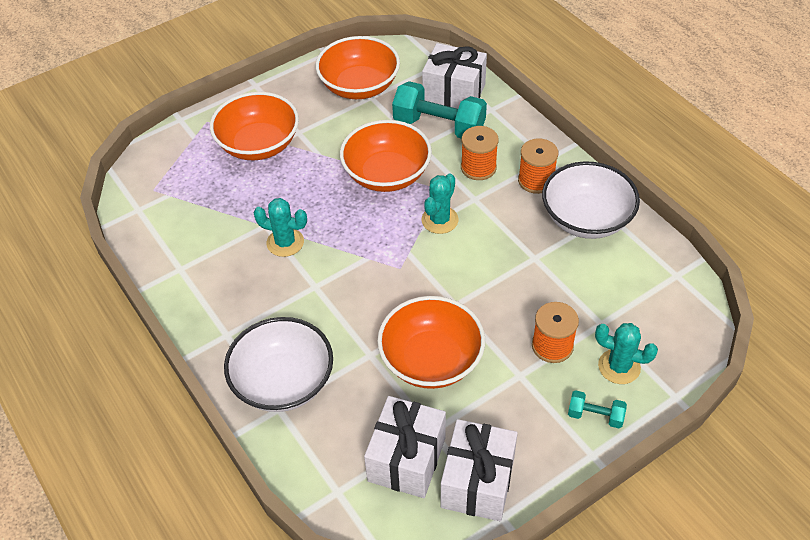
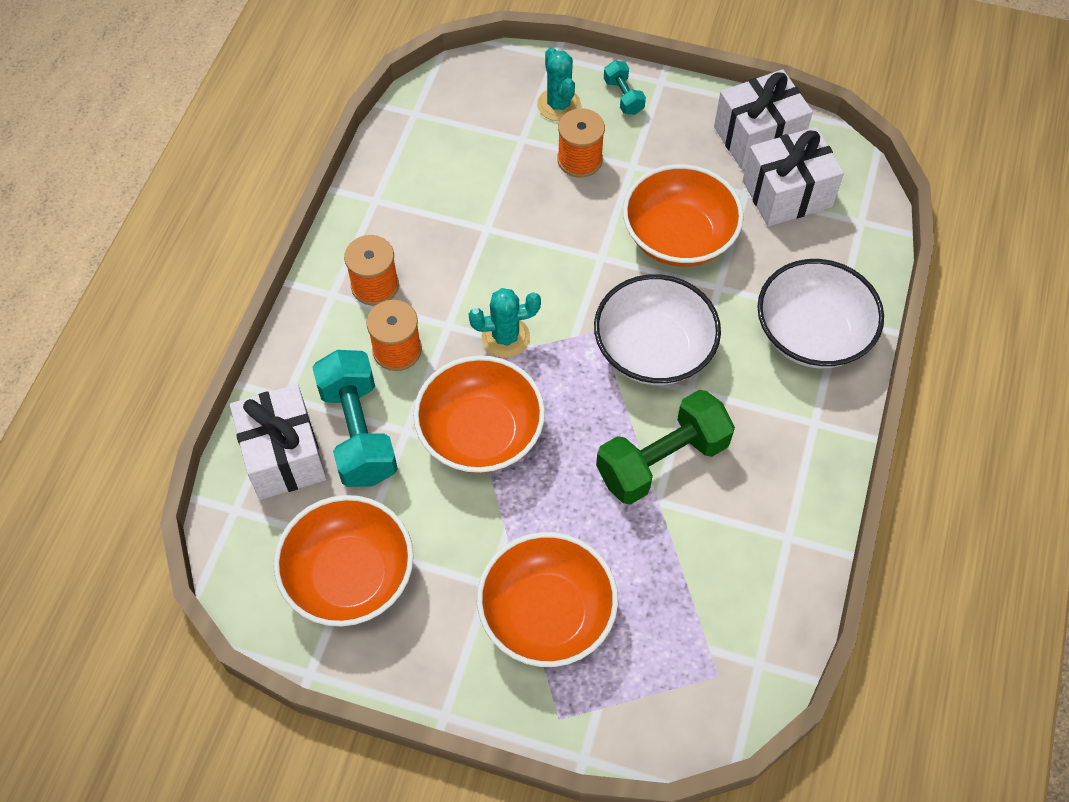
camera: 130 degrees left, 10 degrees up
(285, 242) = (662, 460): turquoise cactus -> green dumbbell
(586, 218) = (397, 214): white bowl -> white bowl (653, 350)

